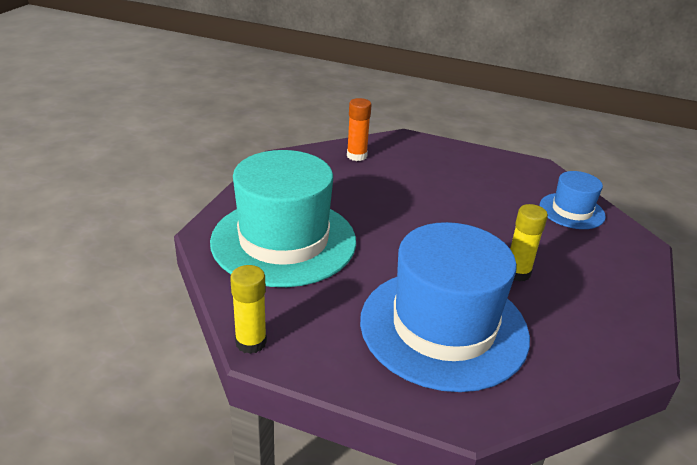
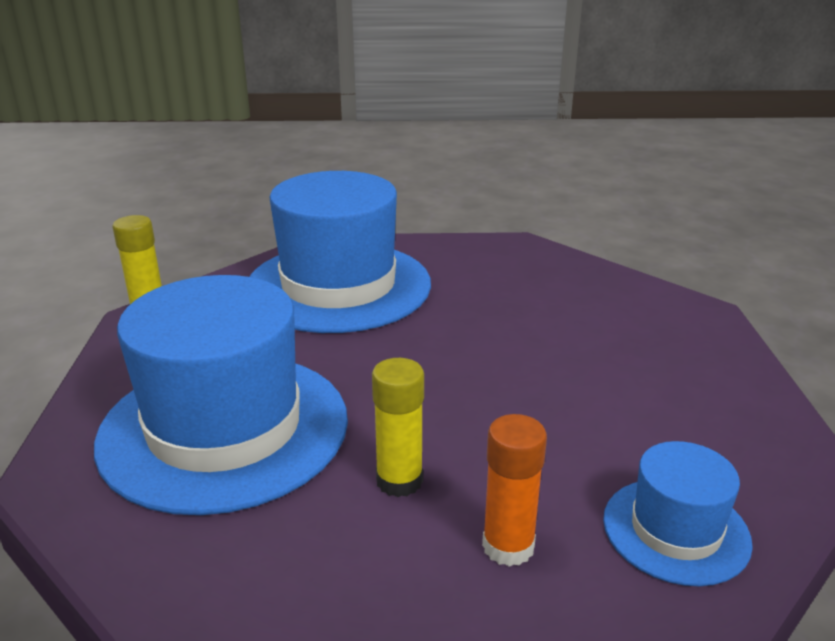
camera: 70 degrees right, 5 degrees down
(284, 241) = (338, 286): turquoise hat -> blue hat
(356, 156) = (592, 286): orange glue stick -> orange glue stick (508, 546)

